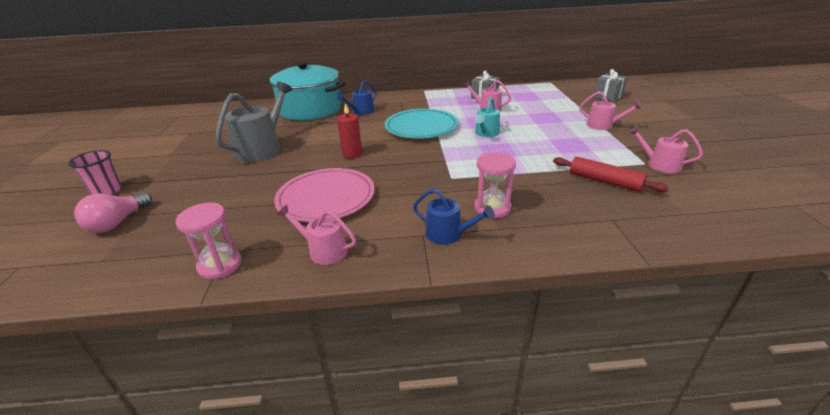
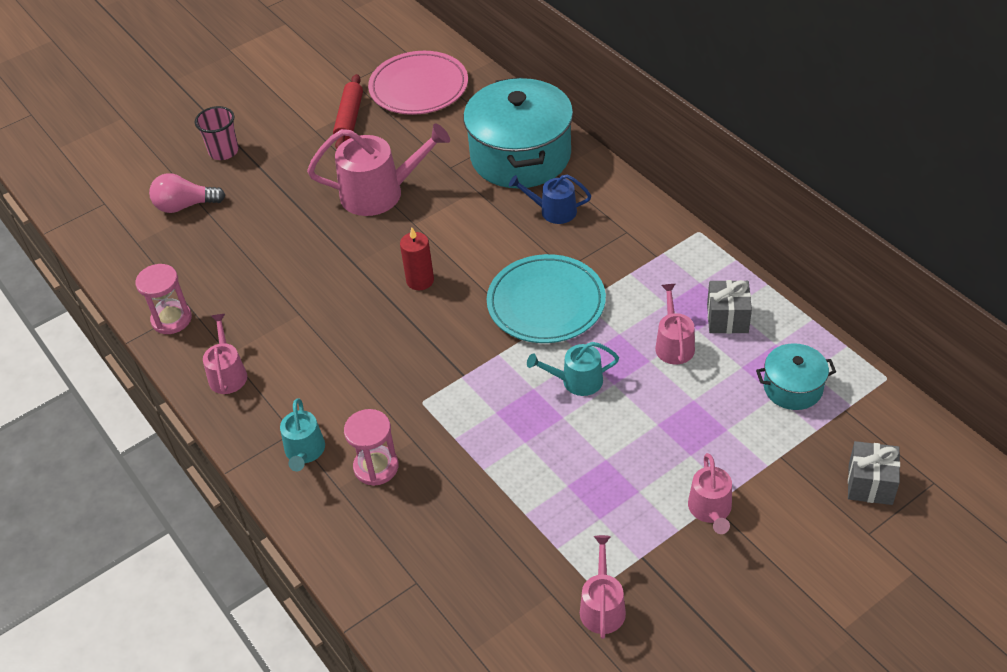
camera: 60 degrees right, 15 degrees up
(262, 148) = (380, 193): grey watering can -> pink watering can
(326, 198) = (310, 320): pink plate -> pink plate (419, 87)
(448, 234) = (304, 451): blue watering can -> turquoise watering can
(539, 96) = (793, 387): none -> turquoise pot
(605, 181) = (509, 555): red rolling pin -> red rolling pin (349, 119)

